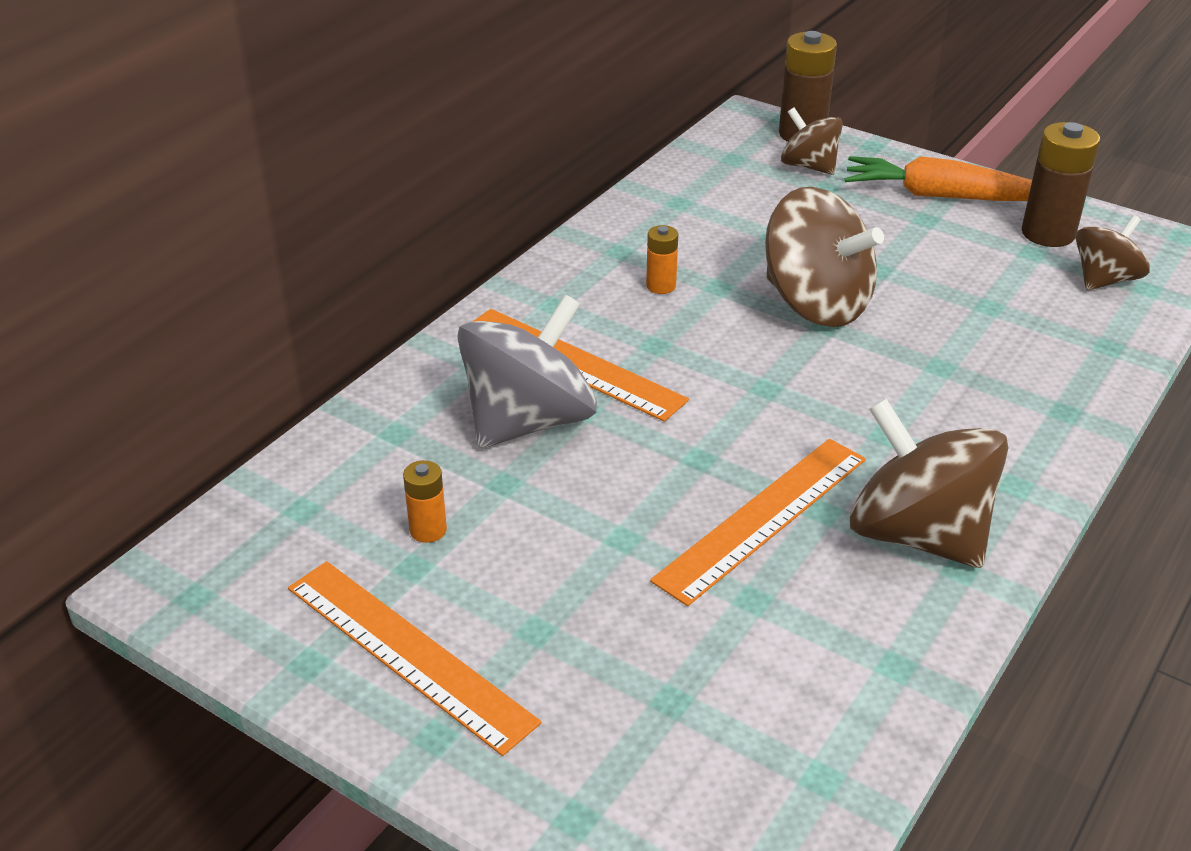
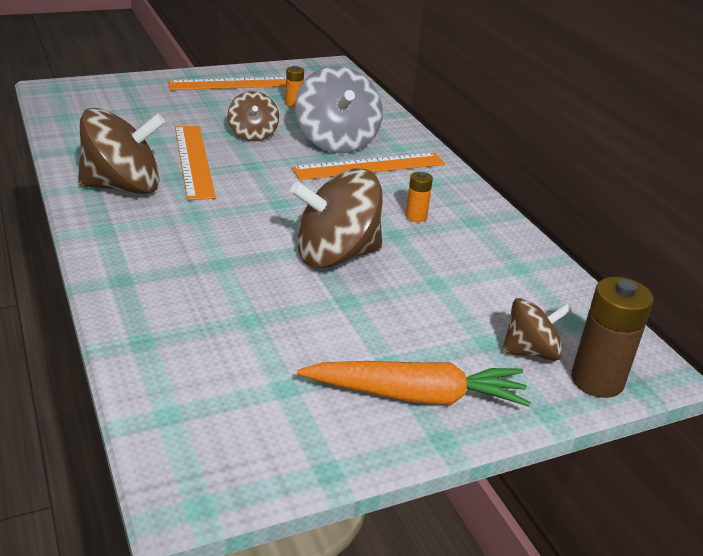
camera: 120 degrees right, 5 degrees down
(943, 196) = (416, 396): orange carrot -> orange carrot turned 45 degrees clockwise
(1048, 233) = (299, 416): brown battery -> none
(1104, 280) = (206, 398): brown spinning top -> brown spinning top (253, 135)

